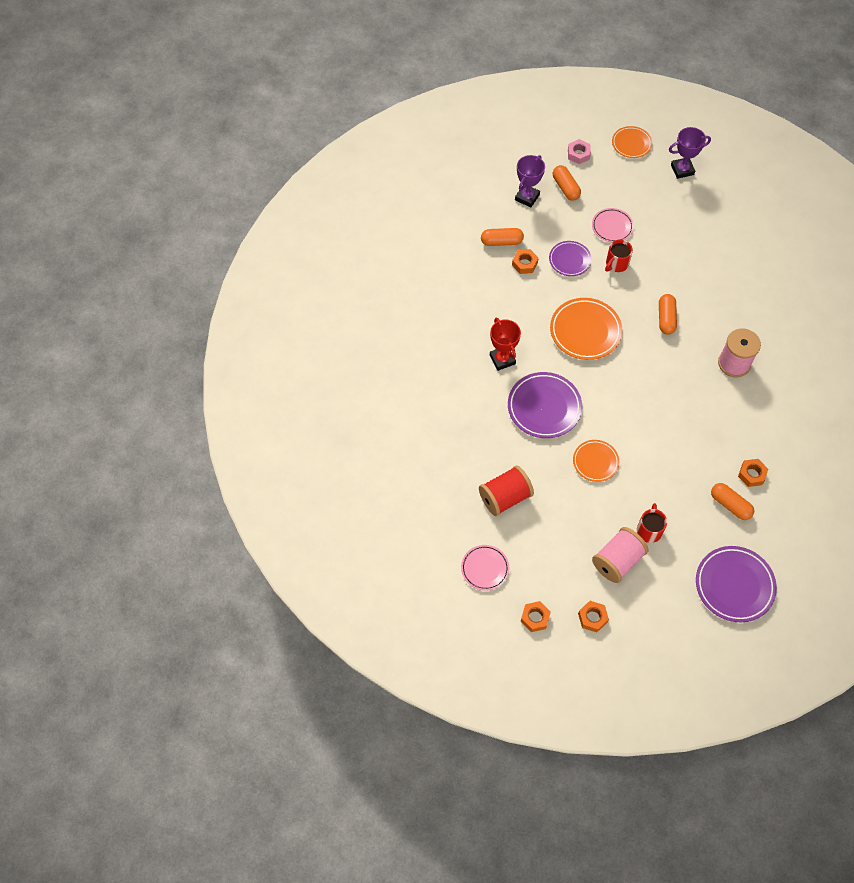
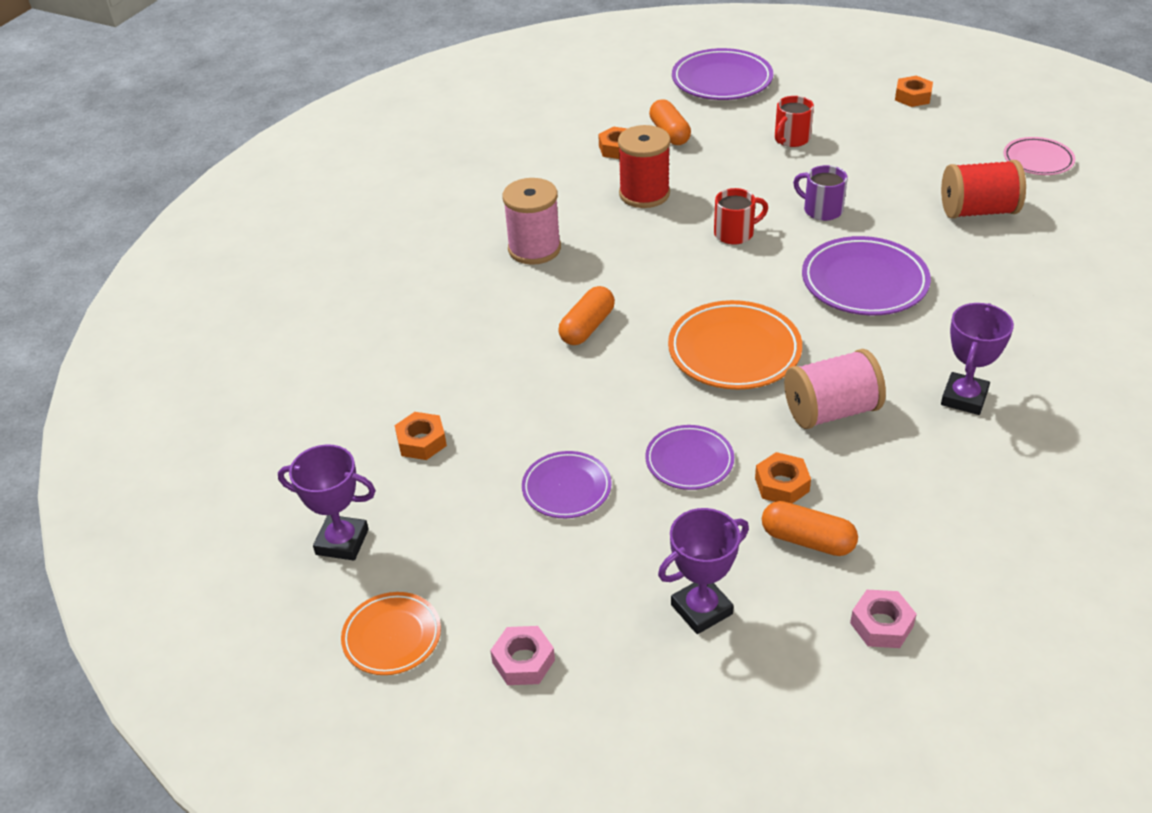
camera: 150 degrees left, 20 degrees down
(458, 217) = (881, 624): none -> pink nut
(465, 344) = (964, 398): none -> purple trophy
(502, 359) = (903, 357): red trophy -> none
(535, 618) = (987, 112): orange nut -> orange nut (421, 442)
(565, 188) = (604, 597): orange capsule -> none
(595, 462) = (821, 210): orange plate -> purple mug
(612, 227) = (566, 488): pink plate -> purple plate
(616, 264) = (607, 427): red mug -> red mug (735, 233)
(617, 561) = (851, 127): pink spool -> pink spool (831, 411)
(706, 435) = (644, 194): none -> red spool

